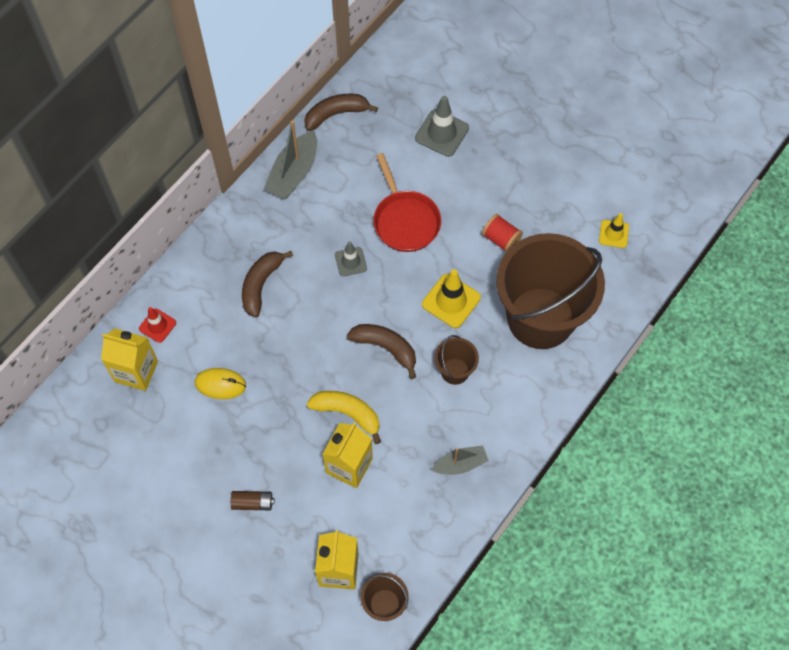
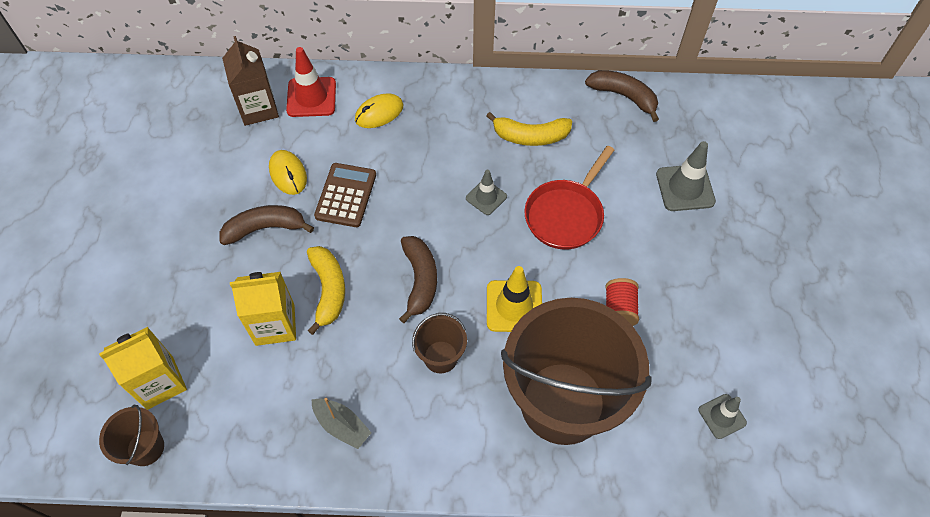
camera: 55 degrees right, 5 degrees down
(136, 371) = (258, 108): yellow carton -> brown carton
(157, 325) = (311, 97): red traffic cone -> red traffic cone, size x1.60
(214, 286) = (379, 113): none -> yellow mouse
(253, 503) = (187, 268): brown battery -> none
(261, 285) = (407, 144): brown banana -> brown banana (265, 228)
(274, 354) = (346, 195): none -> brown calculator
(293, 173) = (536, 102): grey boat -> none
(321, 198) = (530, 136): none -> yellow banana
(613, 234) = (722, 416): yellow traffic cone -> grey traffic cone

